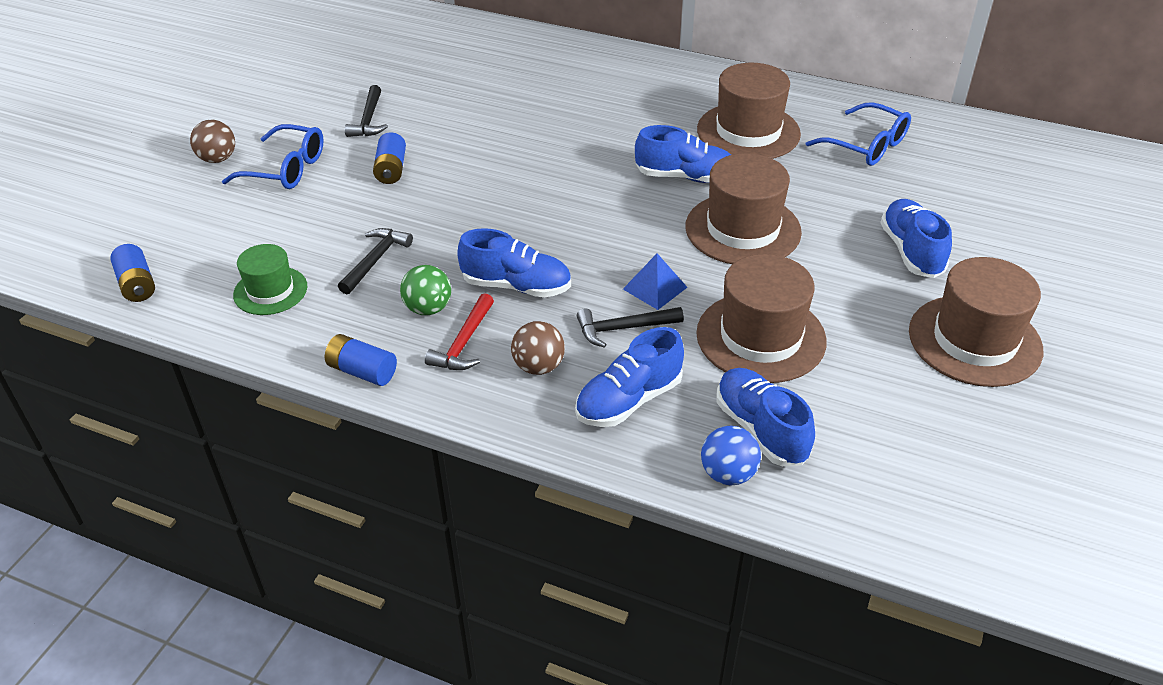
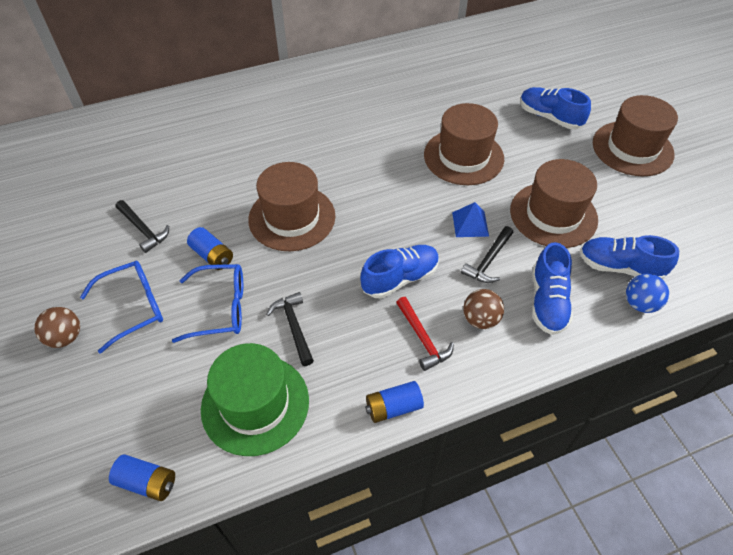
camera: 45 degrees left, 10 degrees up
(270, 291) = (255, 404): green hat -> green hat, size x1.68
(428, 308) = (372, 333): green ball -> none
(685, 177) = (393, 143): blue shoe -> none
(748, 132) = (388, 94): brown hat -> brown hat (292, 217)
(867, 146) = (454, 67): blue glasses -> blue glasses (221, 308)

